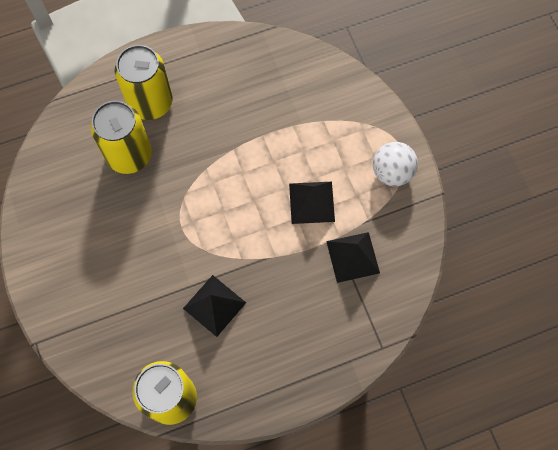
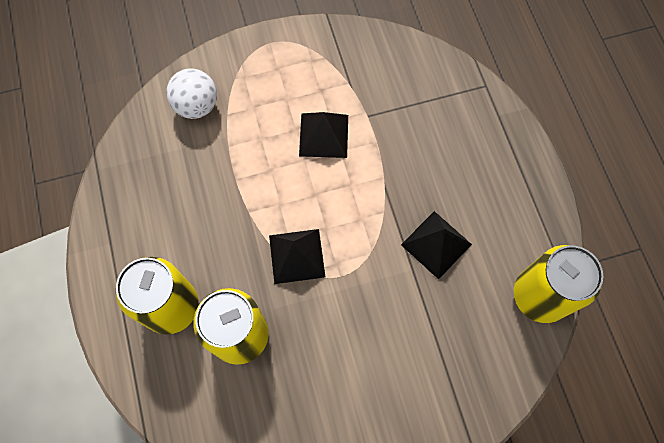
camera: 85 degrees left, 0 degrees up
(353, 257) = (389, 102): black pyramid -> black pyramid (297, 256)
(392, 172) = (298, 55): white ball -> white ball (197, 106)

